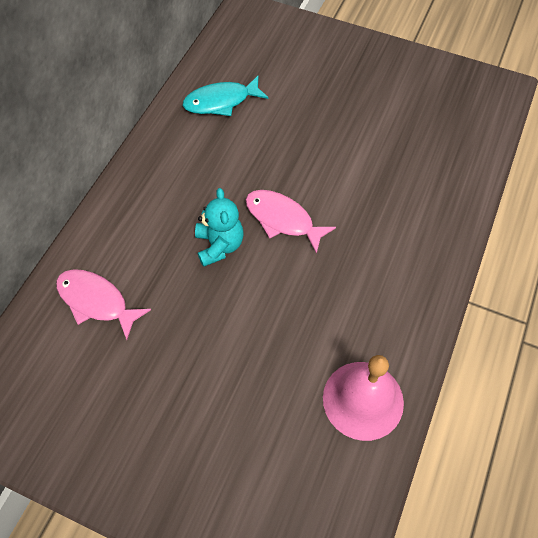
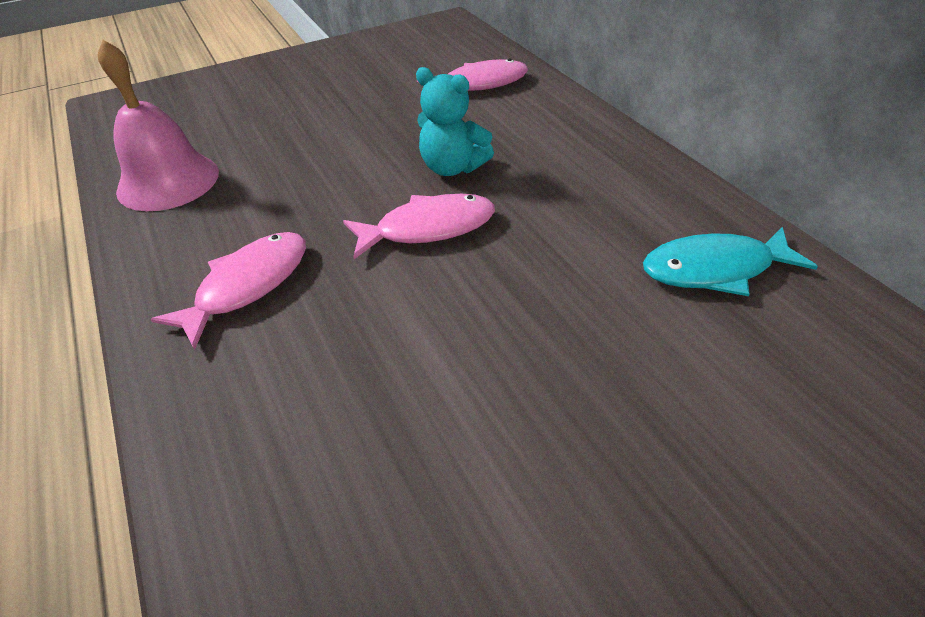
camera: 130 degrees right, 15 degrees down
(221, 102) = (714, 269): turquoise fish -> turquoise fish turned 120 degrees counterclockwise
(388, 264) = (247, 285): none -> pink fish

